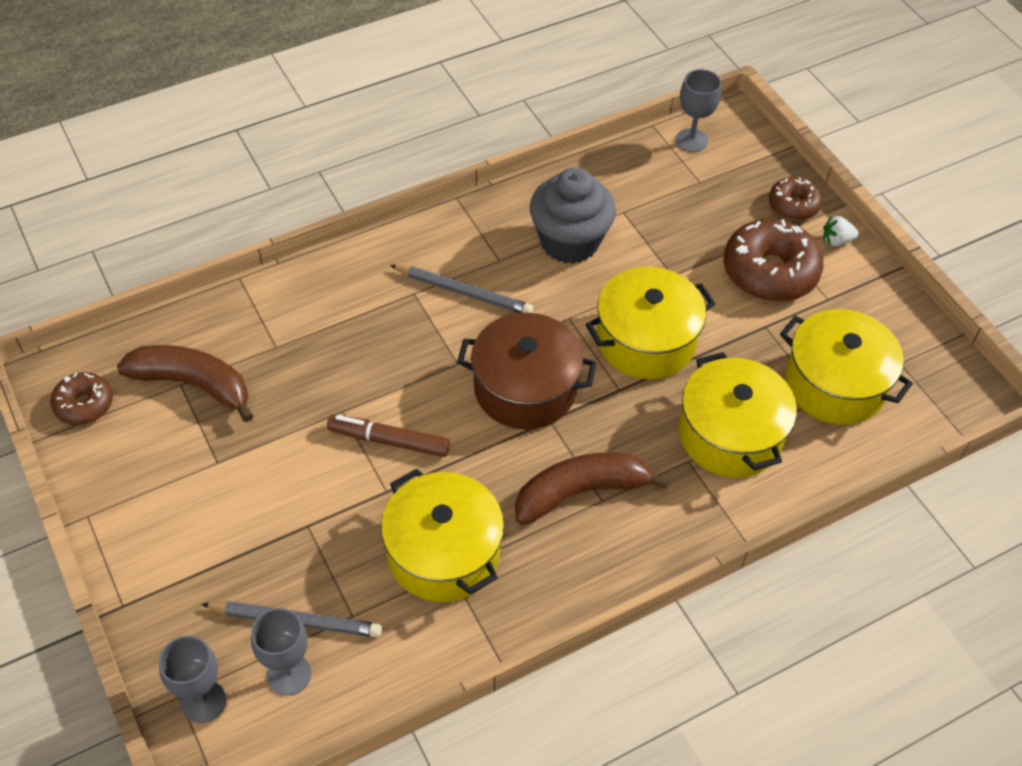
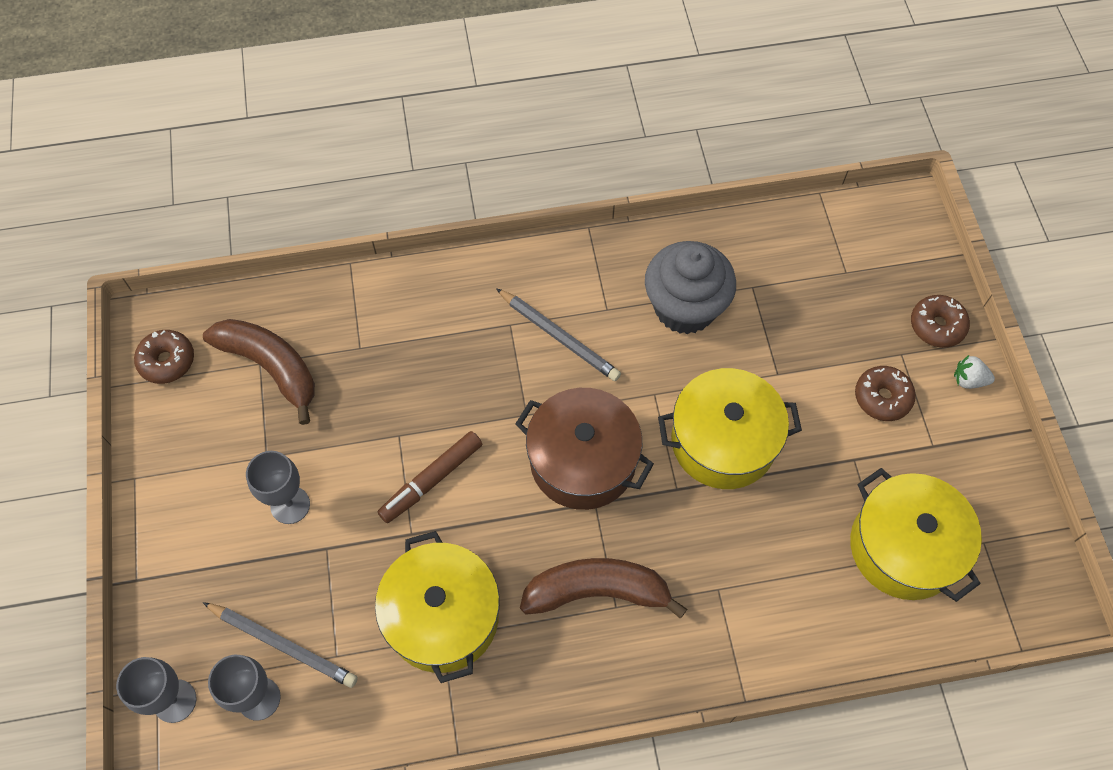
camera: 20 degrees right, 10 degrees up
(389, 441) = (431, 480): brown marker -> brown marker turned 75 degrees counterclockwise
(691, 140) = (854, 221): grey goblet -> grey goblet (290, 505)
(730, 434) = (772, 572): yellow pot -> none
(770, 272) = (882, 397): brown donut -> brown donut, size x0.56

